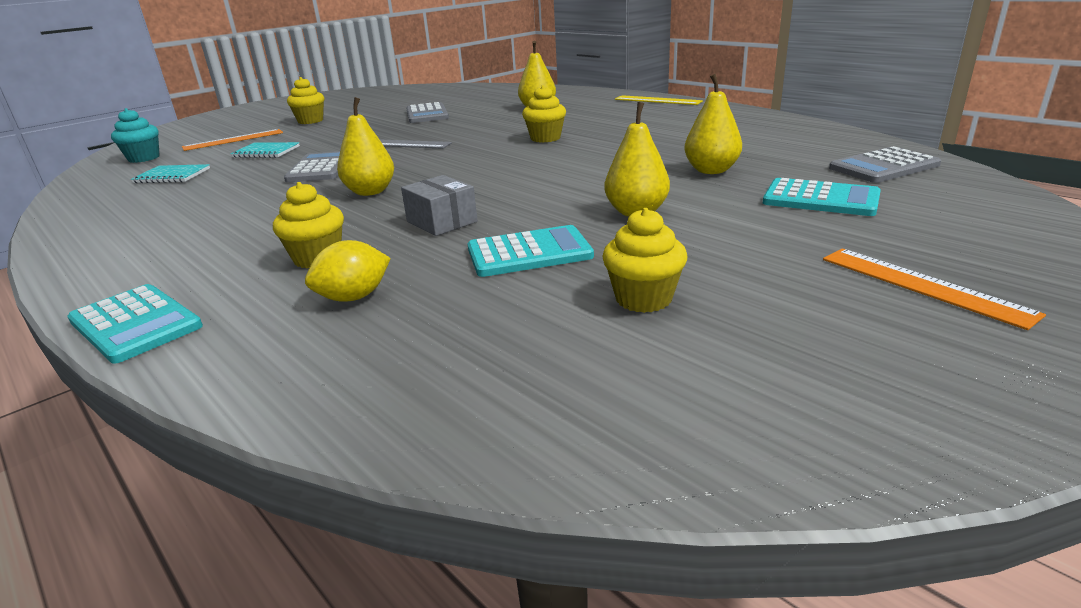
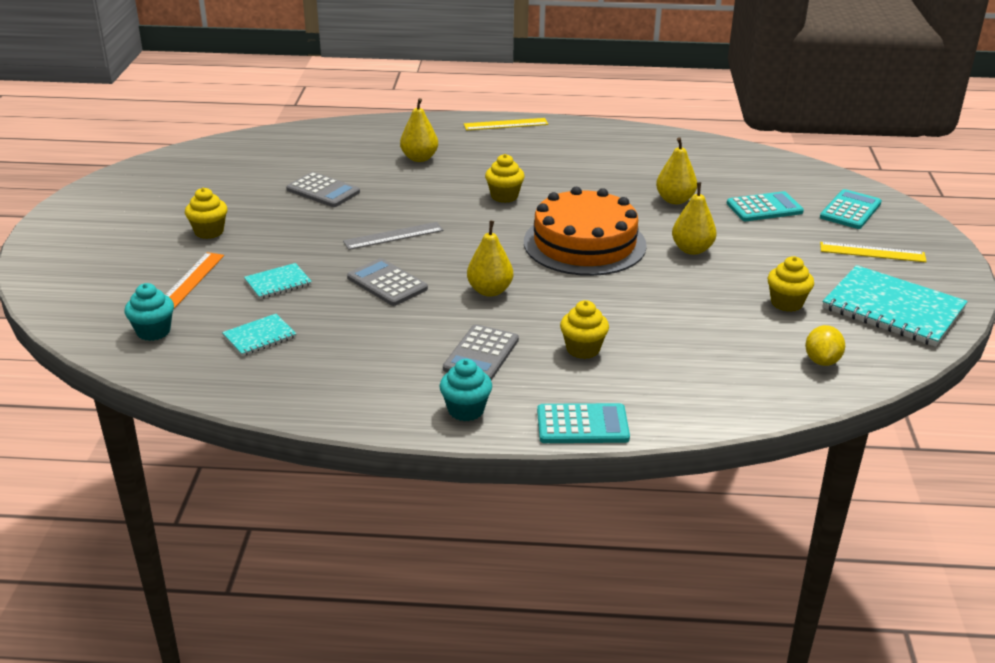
camera: 45 degrees left, 5 degrees up
(115, 267) = (466, 410): none -> turquoise cupcake
(354, 297) = (660, 360): yellow lemon -> yellow lemon (822, 361)
(442, 221) = (597, 296): grey box -> none
(529, 253) = (690, 298): turquoise calculator -> turquoise calculator (850, 210)
(534, 181) = (584, 243): none -> orange cake
(823, 372) = (893, 309): none -> turquoise notebook
(883, 167) = (758, 170): grey calculator -> grey calculator (481, 354)
(923, 285) = (872, 252): orange ruler -> yellow ruler

